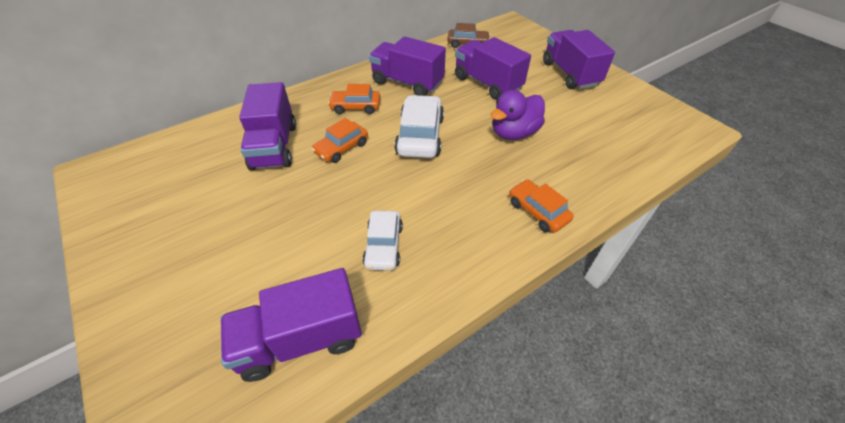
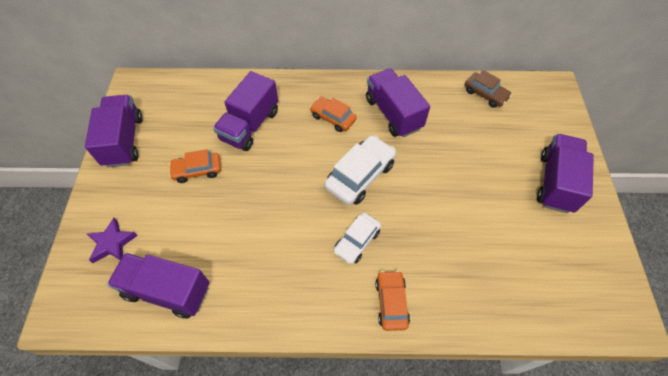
camera: 35 degrees right, 10 degrees up
(183, 335) = (112, 243): none -> purple star
(341, 148) = (294, 154): orange car -> orange car (197, 170)
(383, 246) = (260, 257): white car -> white car (357, 241)
(487, 83) = (463, 151): purple truck -> purple truck (124, 141)
(514, 133) = (439, 218): purple duck -> none

